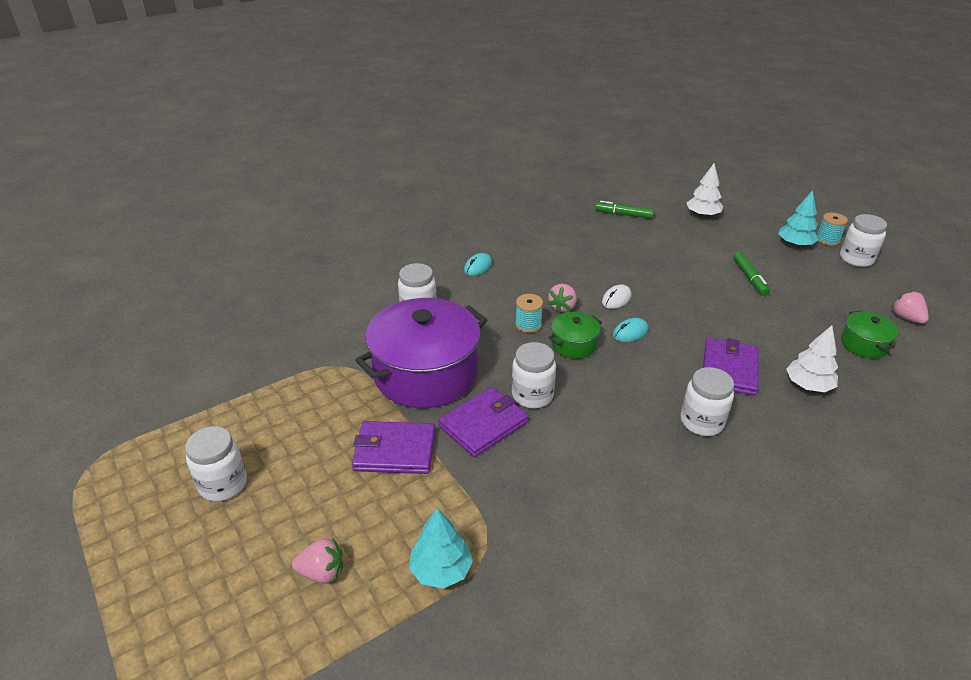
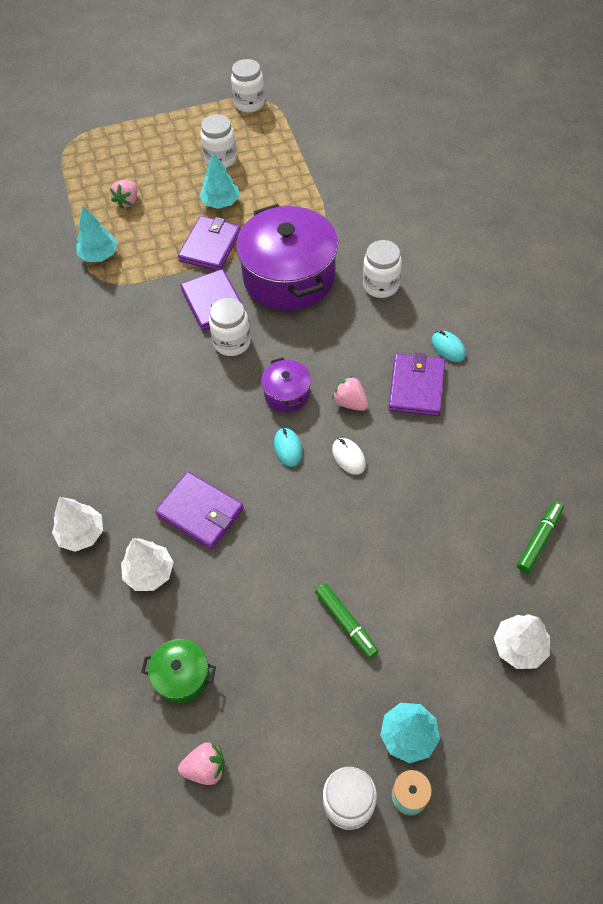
camera: 110 degrees right, 20 degrees up
(313, 461) = (220, 203): none -> turquoise tree
(527, 276) = (416, 387): none -> purple wallet
(528, 325) = (331, 365): turquoise spool -> none
(574, 345) = (287, 393): green pot -> purple pot
(702, 422) = (147, 455): white jar -> white jar (249, 103)
(749, 278) = (346, 623): green marker -> green marker turned 135 degrees counterclockwise
(817, 444) = (81, 534): none -> white tree

